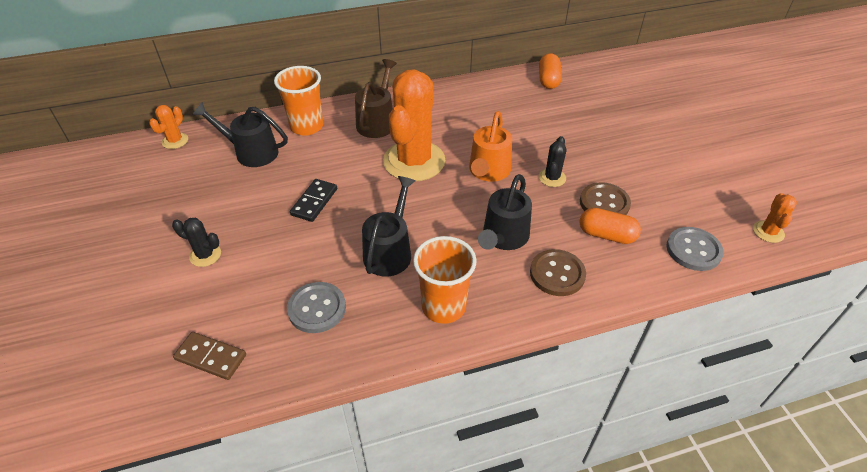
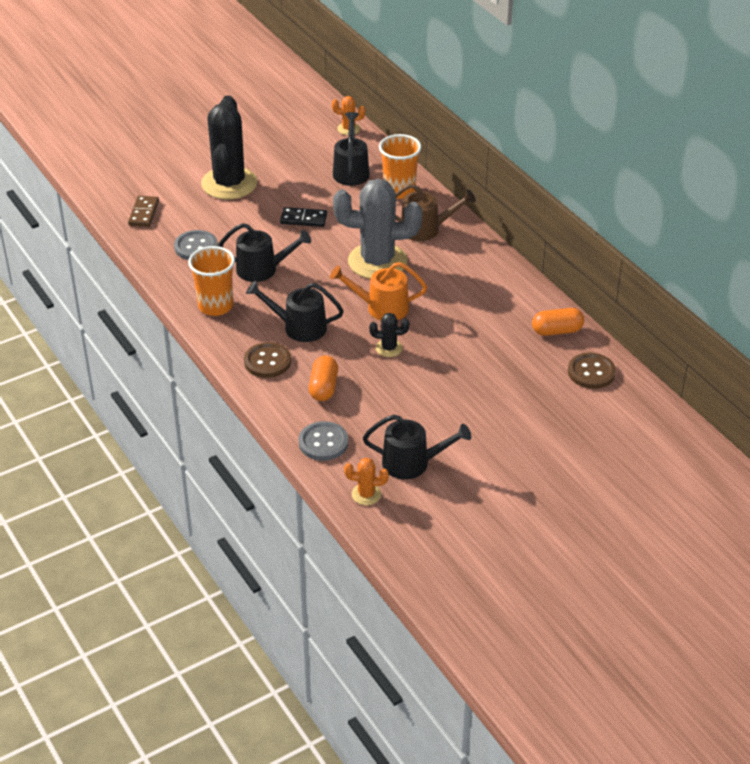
camera: 75 degrees right, 5 degrees down
(205, 255) = (229, 183): black cactus -> black cactus, size x2.34
(414, 161) = (377, 261): orange cactus -> grey cactus
(604, 203) = (366, 384): brown button -> brown button (591, 372)
(720, 193) = (412, 463): none -> black watering can

